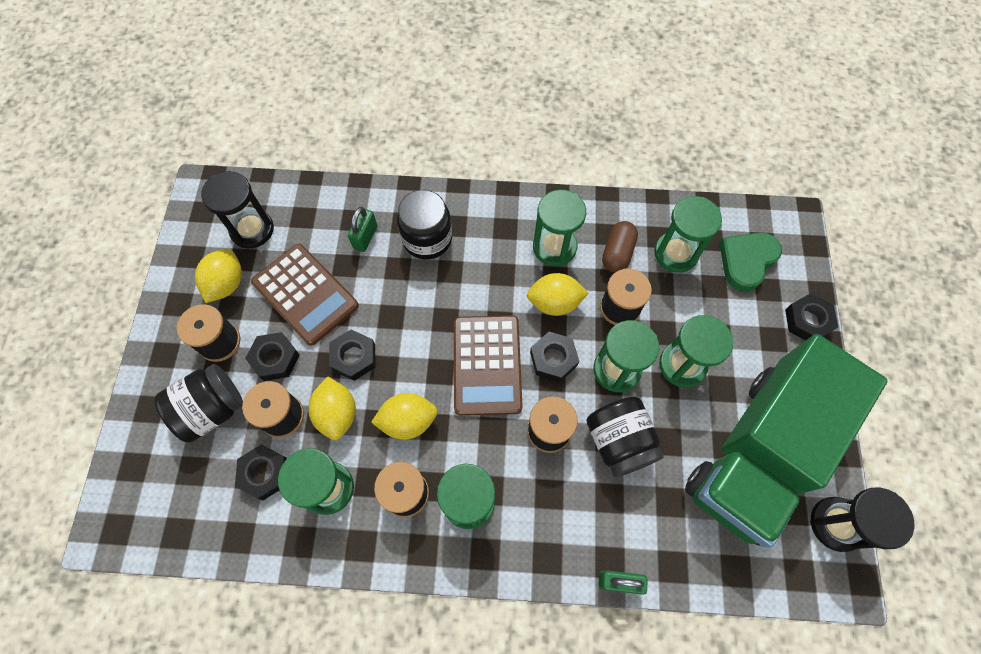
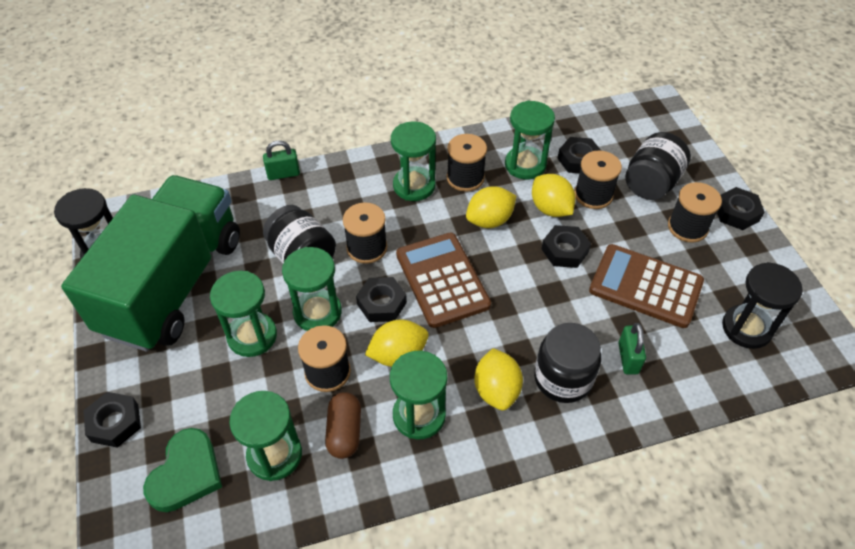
camera: 160 degrees right, 15 degrees down
(226, 284) = (724, 272): yellow lemon -> yellow lemon (496, 390)
(275, 359) = (631, 229): black nut -> black nut (737, 213)

